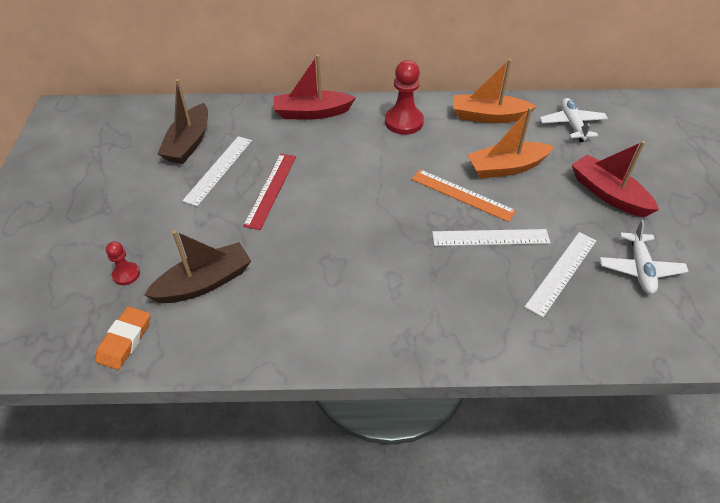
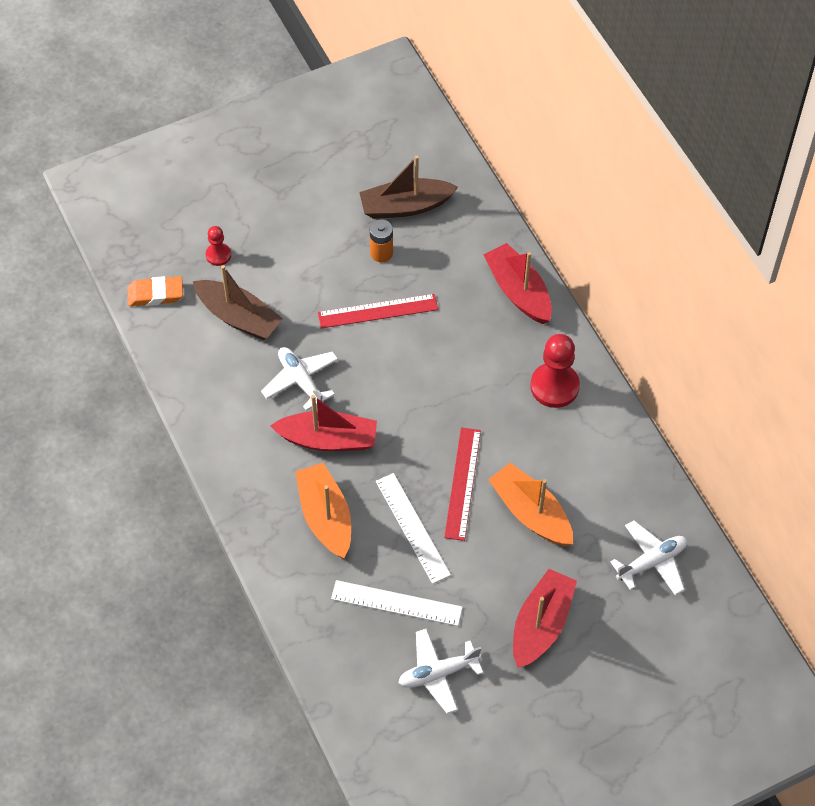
camera: 65 degrees right, 10 degrees up
(219, 170) = (381, 253): white ruler -> orange battery
(303, 261) = (301, 380): none -> white plane
(375, 263) = (328, 439): none -> red boat
(462, 194) = (463, 483): orange ruler -> red ruler
(488, 116) = (616, 469): orange boat -> orange boat (325, 517)

